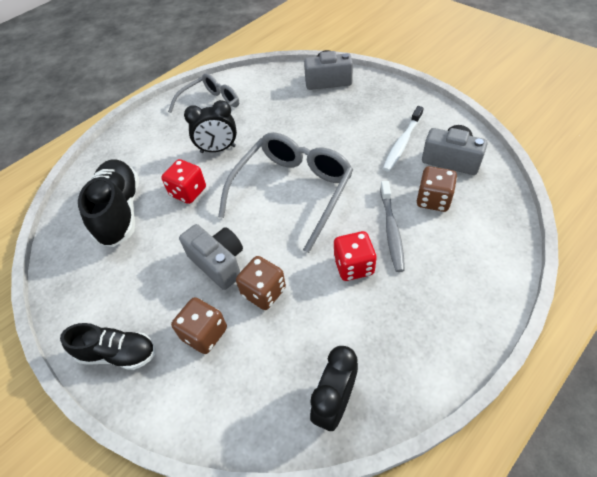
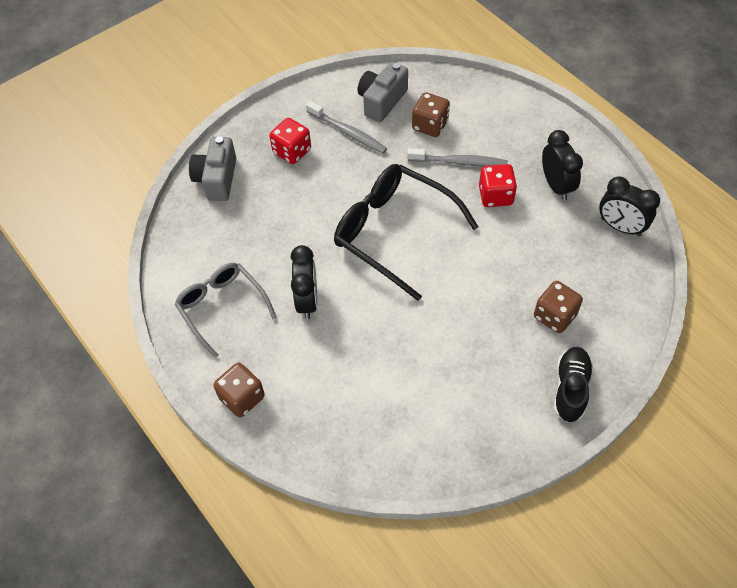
camera: 85 degrees left, 5 degrees up
(120, 212) = (387, 405): black shoe -> none
(188, 192) = (371, 332): red dice -> red dice (292, 151)
(218, 263) = (476, 303): grey camera -> none
(264, 292) = (515, 267): brown dice -> brown dice (242, 398)
(292, 191) = (394, 232): grey glasses -> black glasses
(383, 325) = (556, 186): none -> black clock
(402, 143) = (348, 132): white toothbrush -> grey toothbrush

